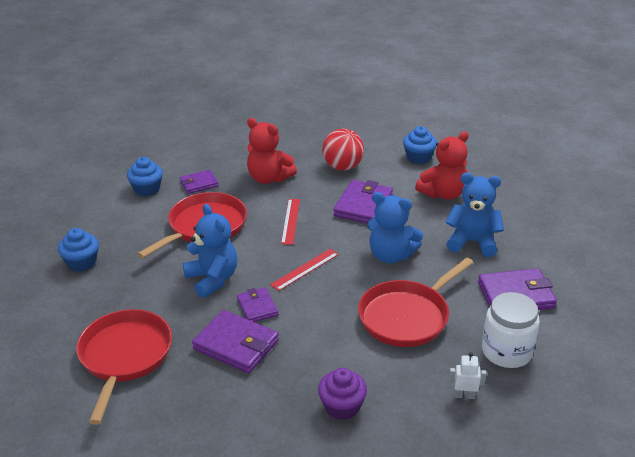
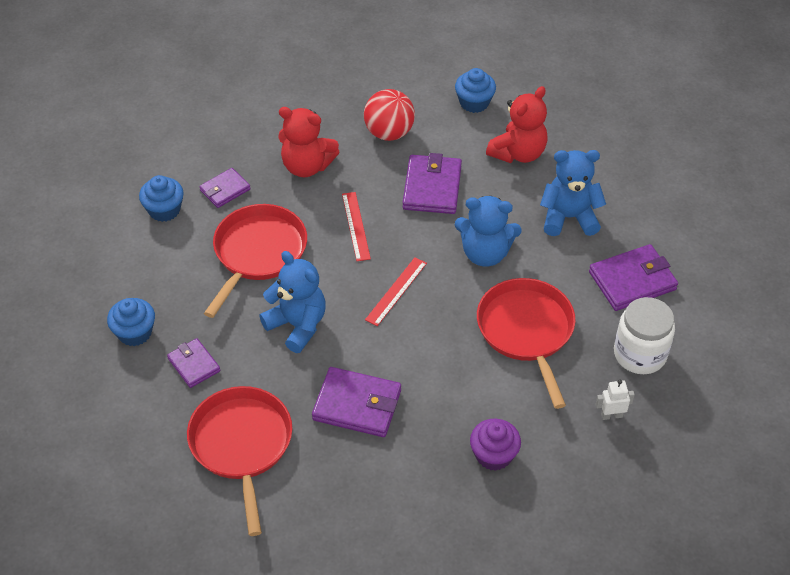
camera: 15 degrees left, 15 degrees up
(257, 307) = (362, 352): purple wallet -> purple wallet (194, 365)
(407, 316) = (526, 331): red pan -> red pan turned 135 degrees clockwise

